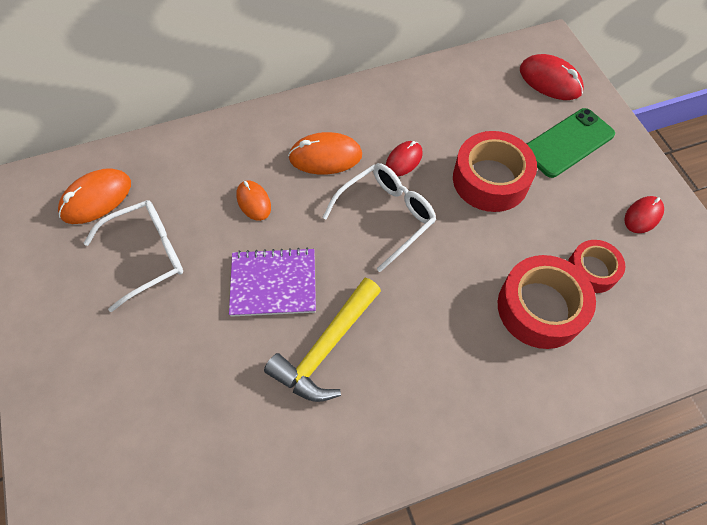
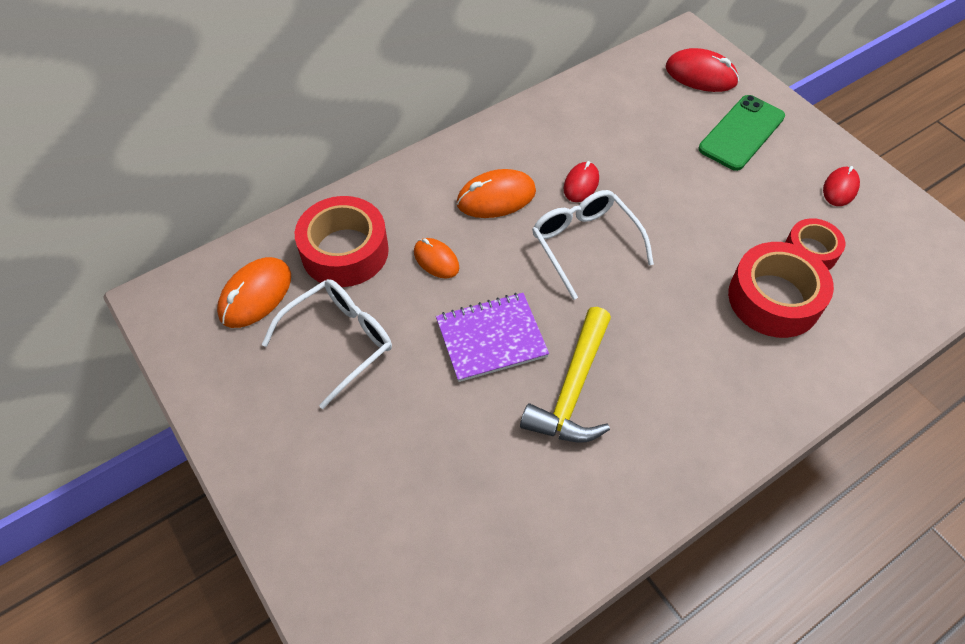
camera: 15 degrees left, 5 degrees down
(386, 216) = (584, 244): white glasses -> white glasses turned 60 degrees counterclockwise
(490, 179) = (677, 185): red tape -> red tape (345, 251)

